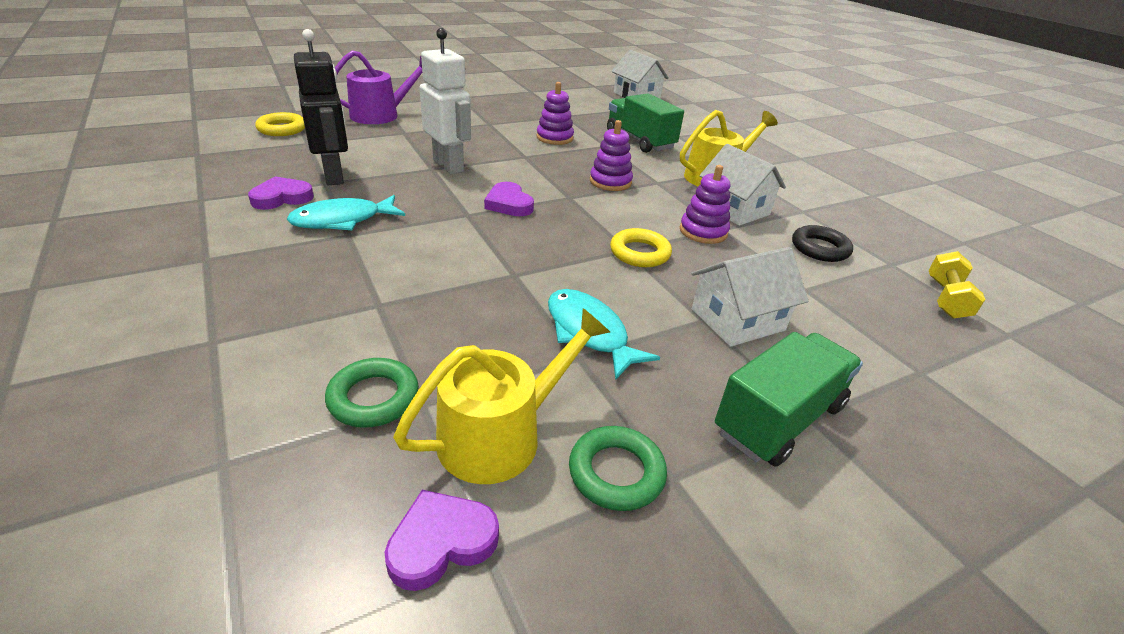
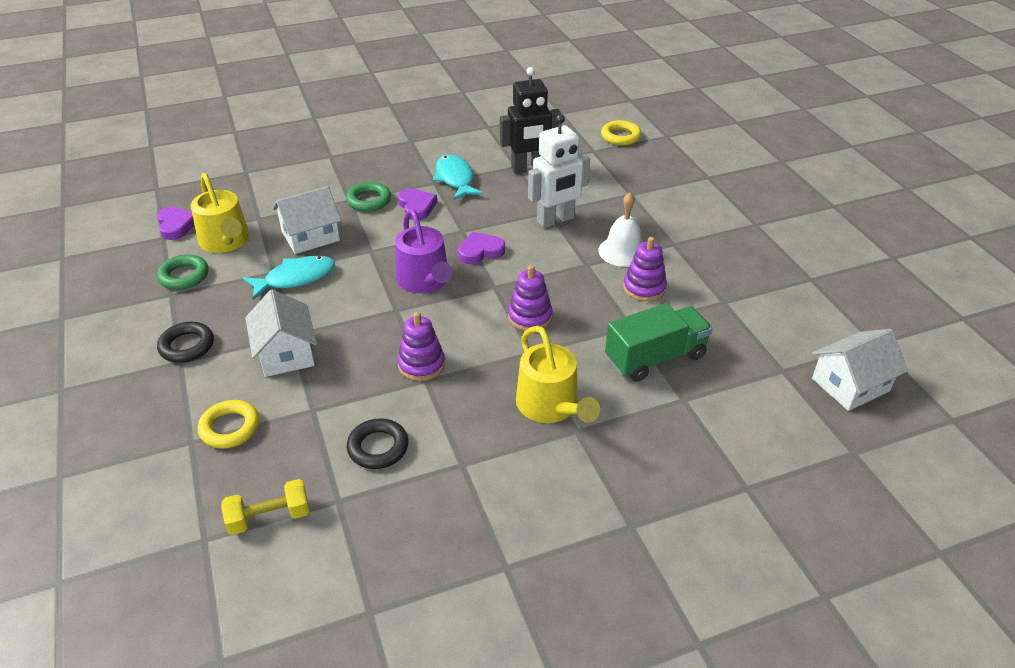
camera: 100 degrees right, 5 degrees up
(282, 198) = (490, 153): purple heart -> purple heart (416, 207)
(373, 398) = (269, 204): green ring -> green ring (369, 200)
(380, 115) = (673, 179): purple watering can -> purple watering can (425, 281)
(502, 141) = (623, 251): none -> white bell
(639, 253) = (389, 316): yellow ring -> yellow ring (230, 428)
(734, 209) = (467, 401): white house -> white house (310, 236)
(778, 419) = (187, 346): green truck -> black ring
(946, 299) = (269, 517): yellow dumbbell -> yellow dumbbell turned 45 degrees counterclockwise

